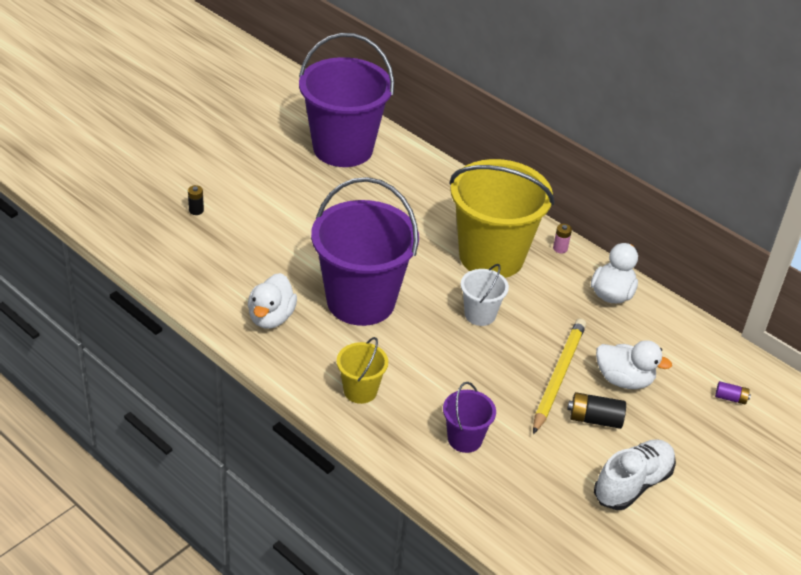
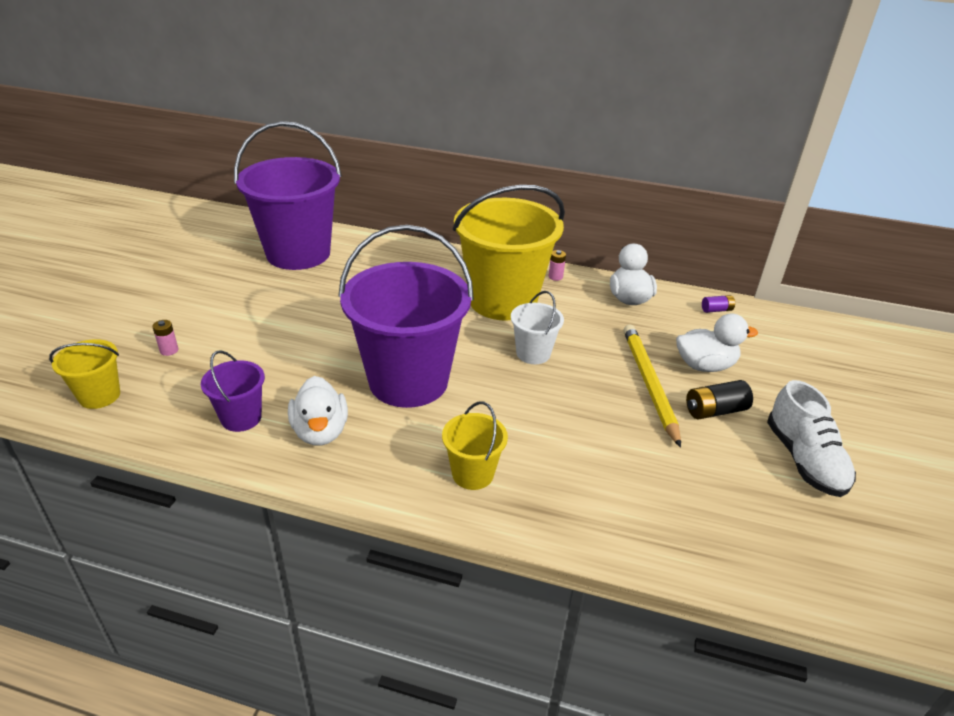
camera: 25 degrees left, 5 degrees down
(133, 232) = (99, 396): none -> yellow bucket
(196, 210) = (169, 350): black battery -> pink battery
(464, 439) = (618, 481): purple bucket -> purple bucket (241, 418)
(632, 484) = (804, 460): white shoe -> white shoe turned 150 degrees clockwise
(730, 398) = (798, 349): purple battery -> purple battery (716, 310)

